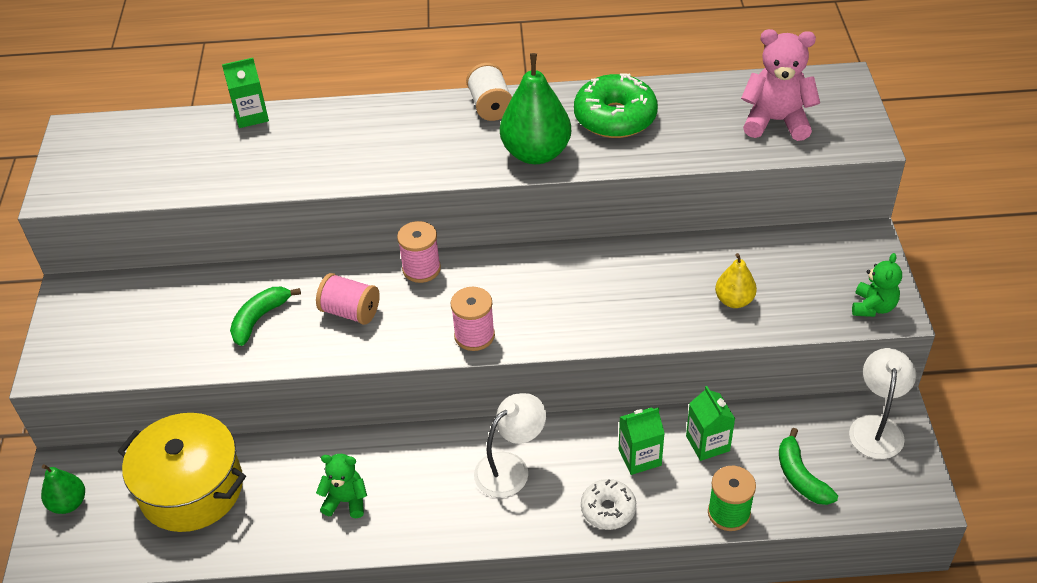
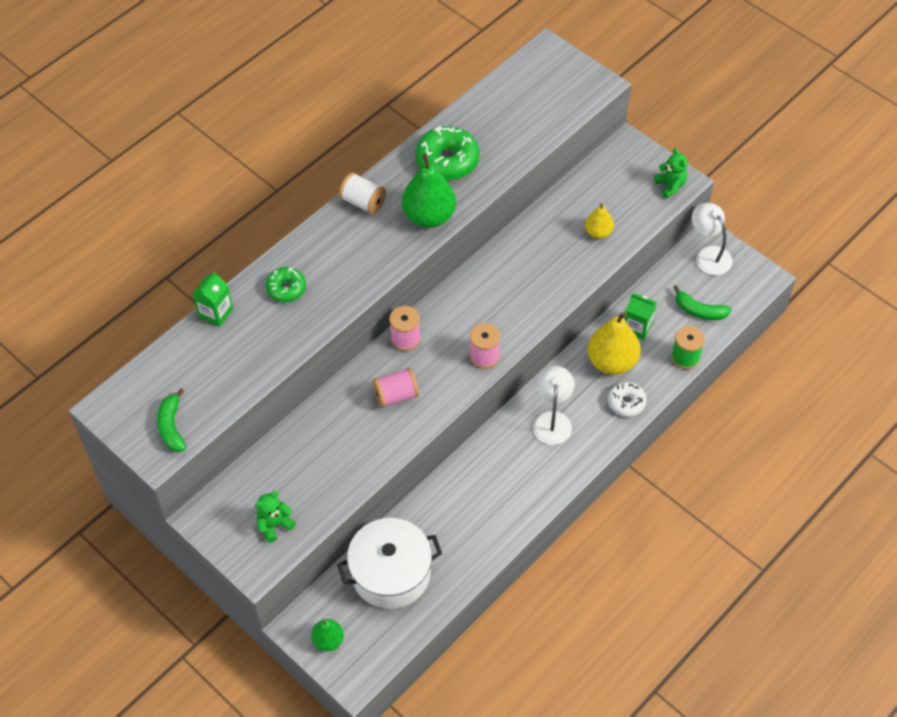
camera: 45 degrees left, 10 degrees up
(192, 489) = (391, 573): yellow pot -> white pot
(259, 319) = (347, 440): green banana -> green banana (172, 427)
(332, 133) = (286, 288): none -> green donut
(346, 501) = (486, 508): green teddy bear -> green teddy bear (274, 525)
(639, 457) = (612, 362): green carton -> yellow pear
(776, 121) = (540, 103): pink teddy bear -> none

